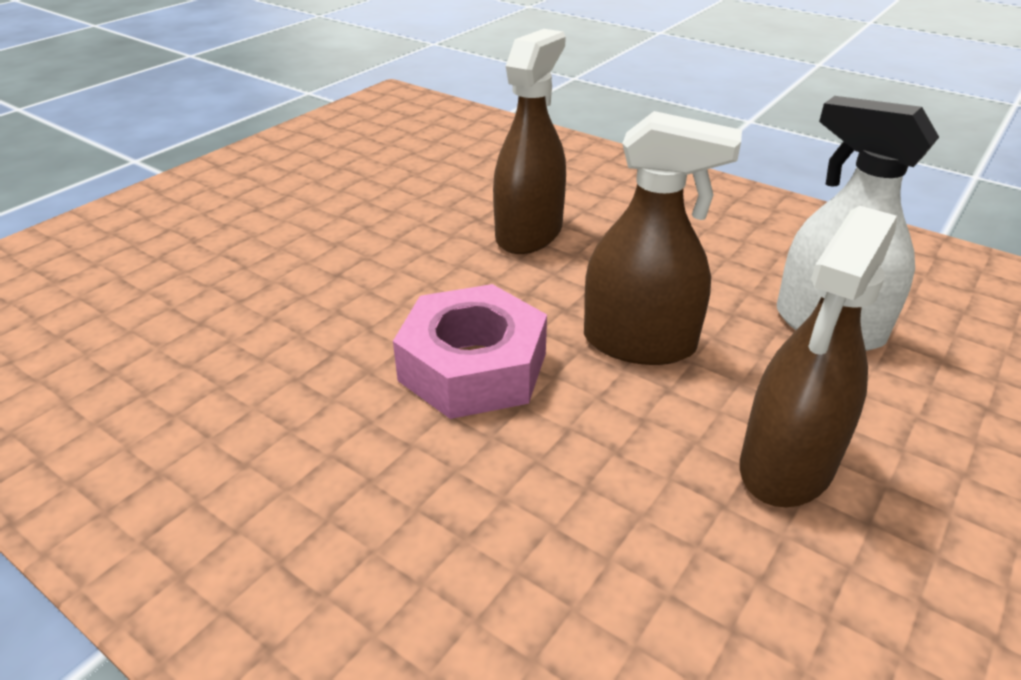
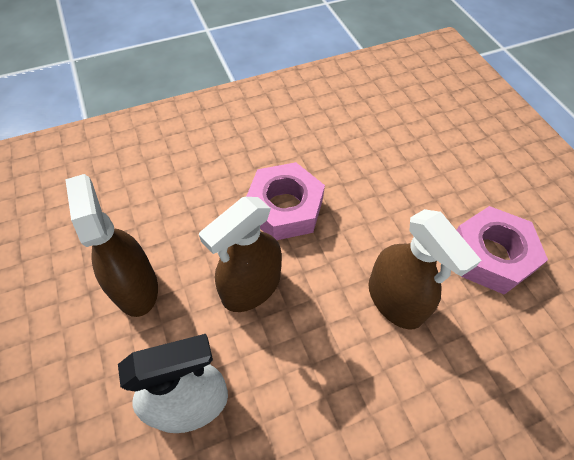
camera: 120 degrees right, 20 degrees up
(402, 192) = (490, 255): none -> pink nut

